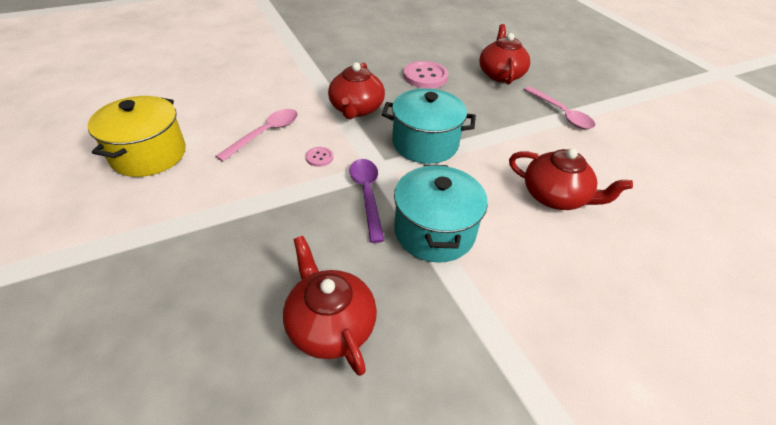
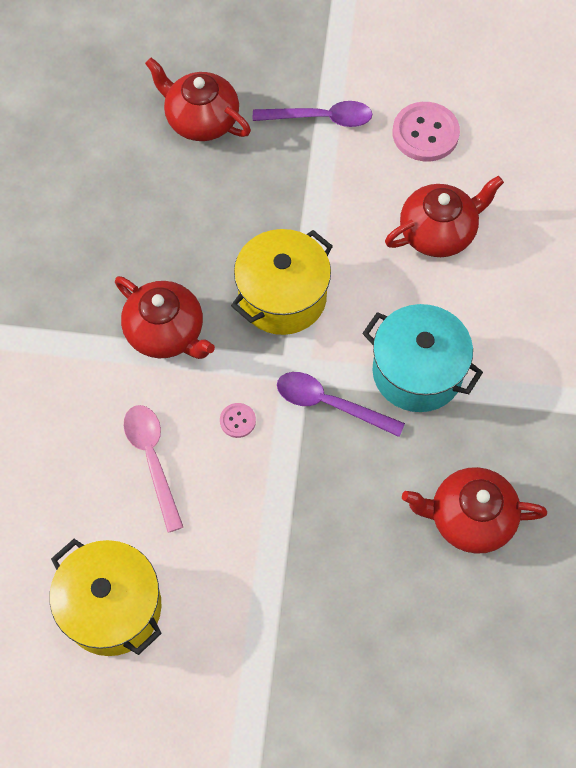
camera: 55 degrees left, 20 degrees up
(425, 76) = (146, 209): pink button -> pink button (425, 133)
(425, 143) = (282, 297): turquoise pot -> yellow pot
(561, 113) = (321, 118): pink spoon -> purple spoon

